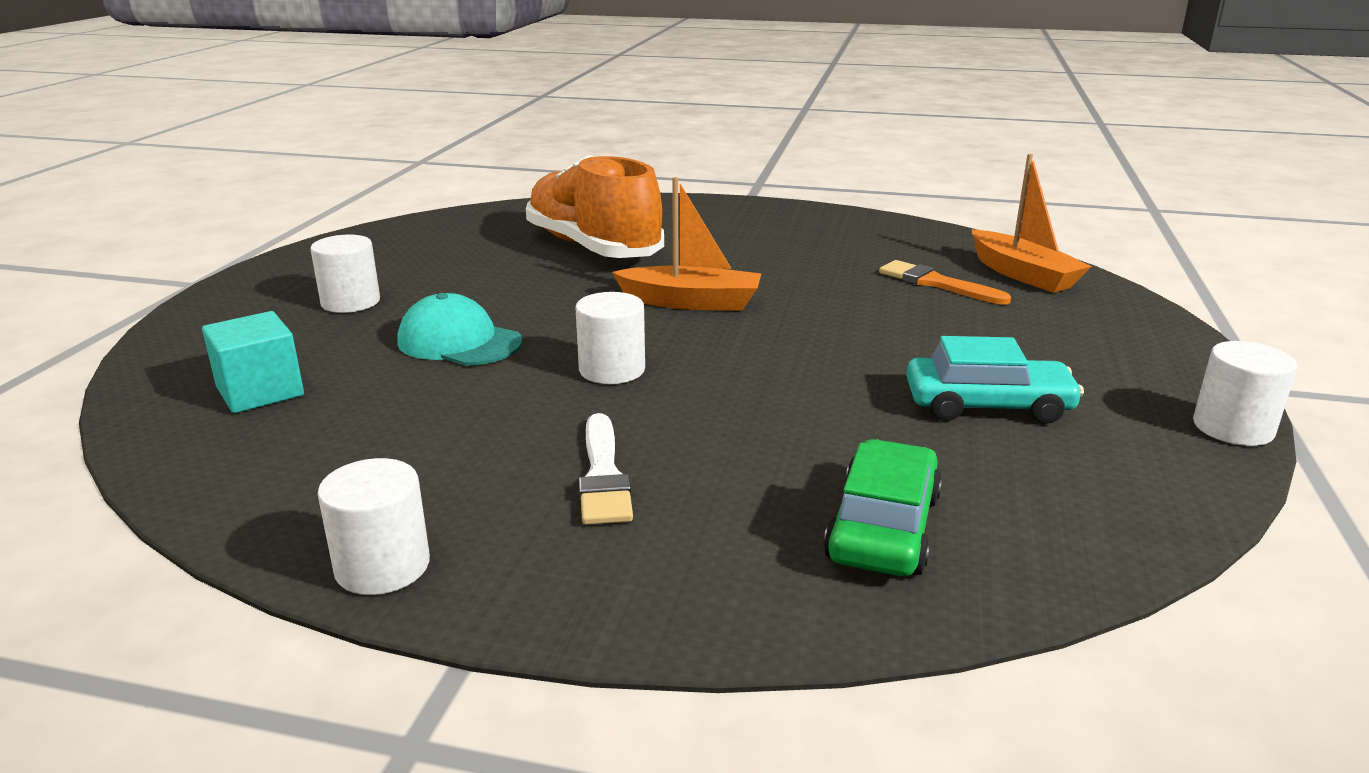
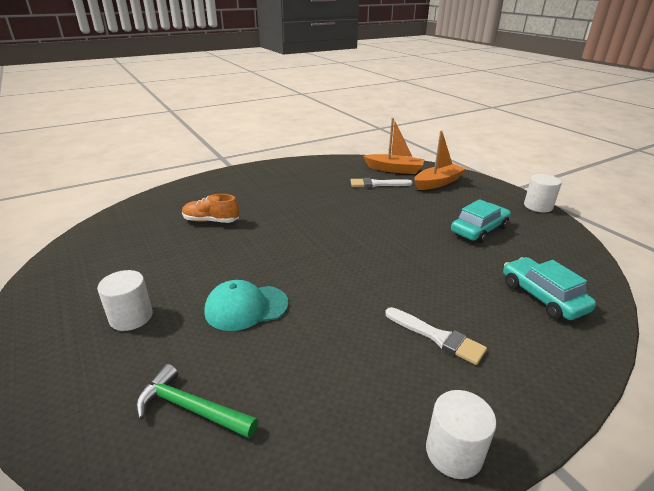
camera: 45 degrees left, 5 degrees up
(260, 391) = (191, 408): turquoise cube -> green hammer
(593, 248) = (211, 221): orange shoe -> orange shoe, size x0.50
(612, 370) = (343, 283): white cylinder -> none
(691, 302) = (310, 231): orange boat -> orange boat (437, 183)
(883, 527) = (542, 296): green car -> turquoise car
(936, 283) = (377, 184): orange brush -> white brush

